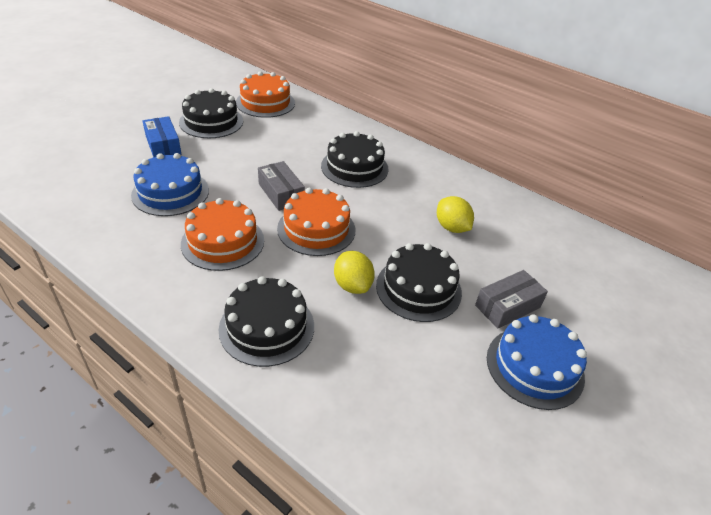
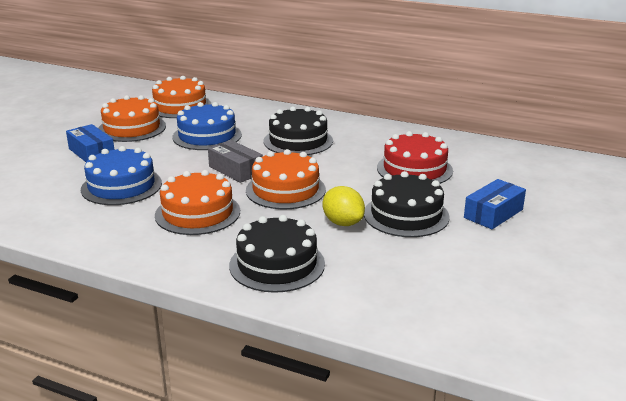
camera: 10 degrees left, 15 degrees down
(211, 121) = (132, 128): black cake -> orange cake
(451, 227) = (414, 169): yellow lemon -> red cake
(507, 306) = (493, 213): grey box -> blue box
(534, 367) = (537, 248): blue cake -> blue cake (207, 136)

